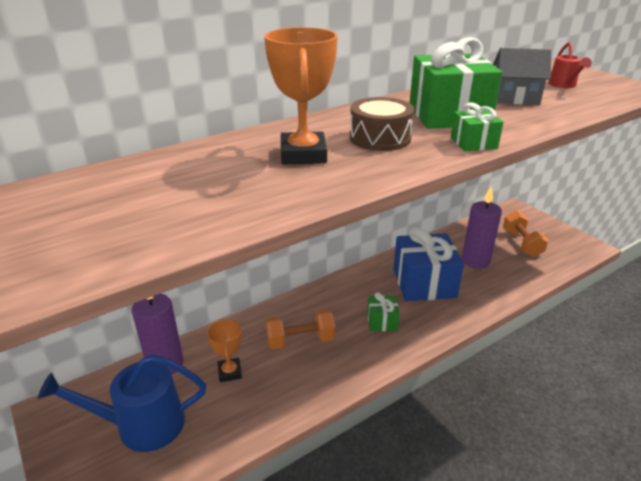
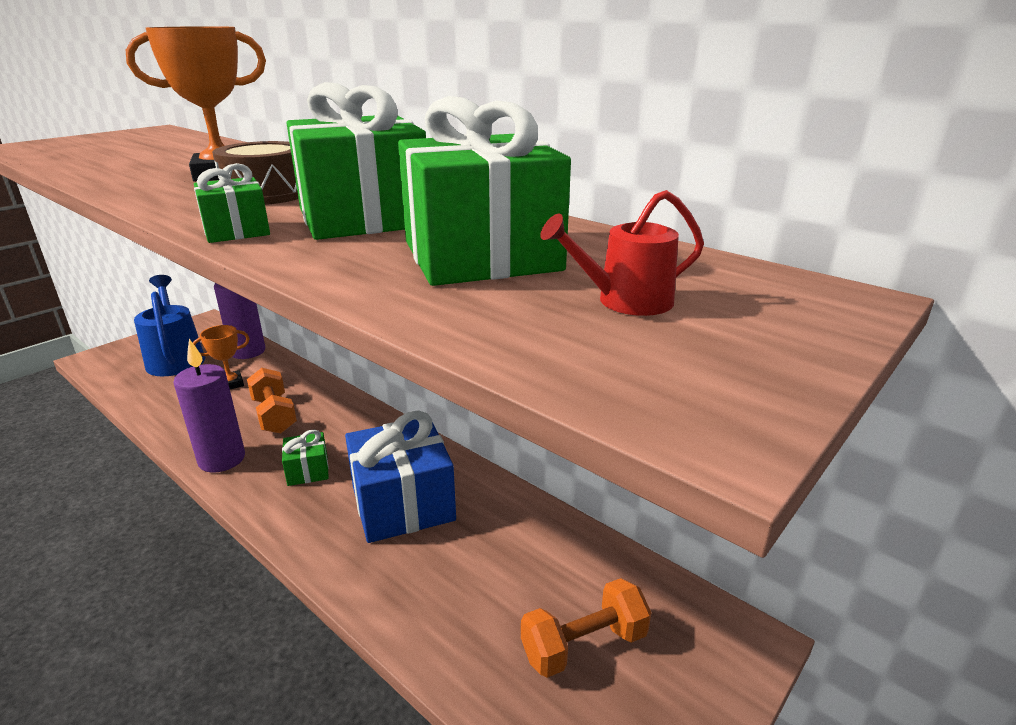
camera: 75 degrees right, 5 degrees down
(475, 261) = (486, 565): purple candle -> purple candle (222, 459)
(515, 98) = (481, 256): grey house -> green gift

